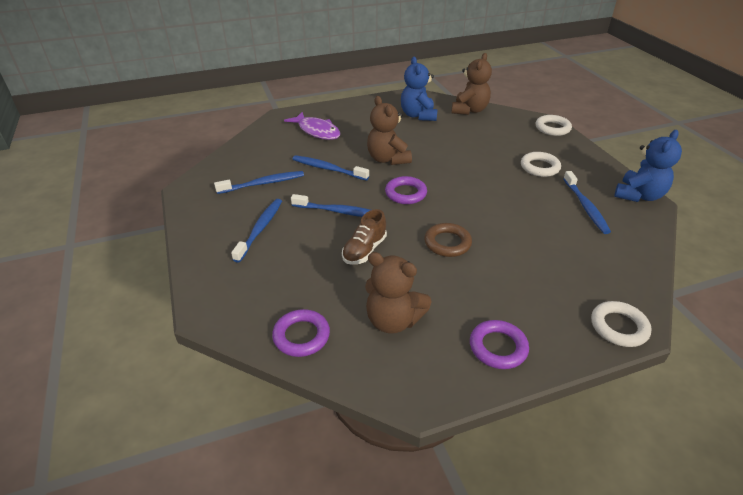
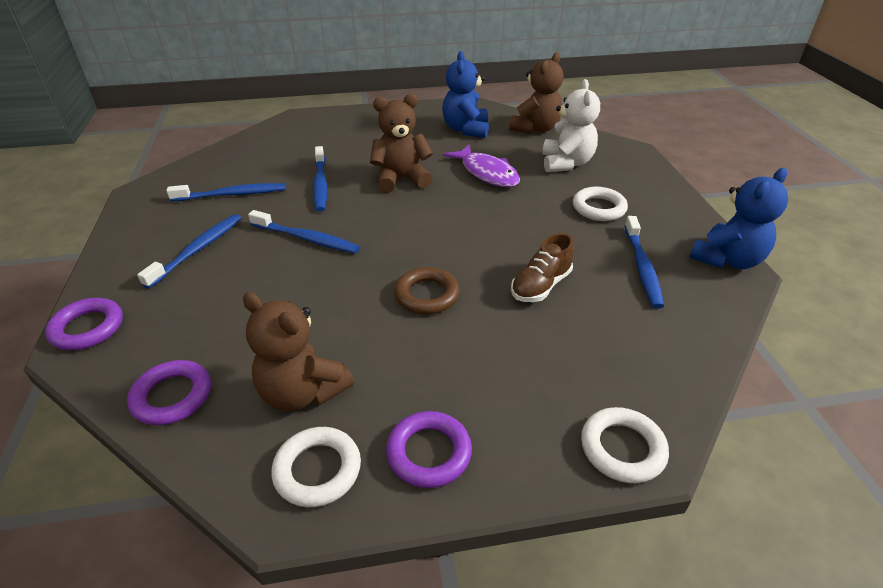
camera: 10 degrees right, 0 degrees up
(317, 131) = (330, 138): purple fish -> purple fish (487, 173)
(328, 169) = (320, 184): blue toothbrush -> blue toothbrush turned 135 degrees counterclockwise
(364, 250) = (313, 292): brown shoe -> brown shoe (541, 286)
(387, 159) = (401, 179): brown teddy bear -> brown teddy bear turned 90 degrees clockwise
(405, 193) = (403, 224): purple ring -> purple ring (87, 328)
(503, 136) = (566, 163): none -> white teddy bear
(552, 128) = (638, 159): white ring -> white ring (317, 470)

